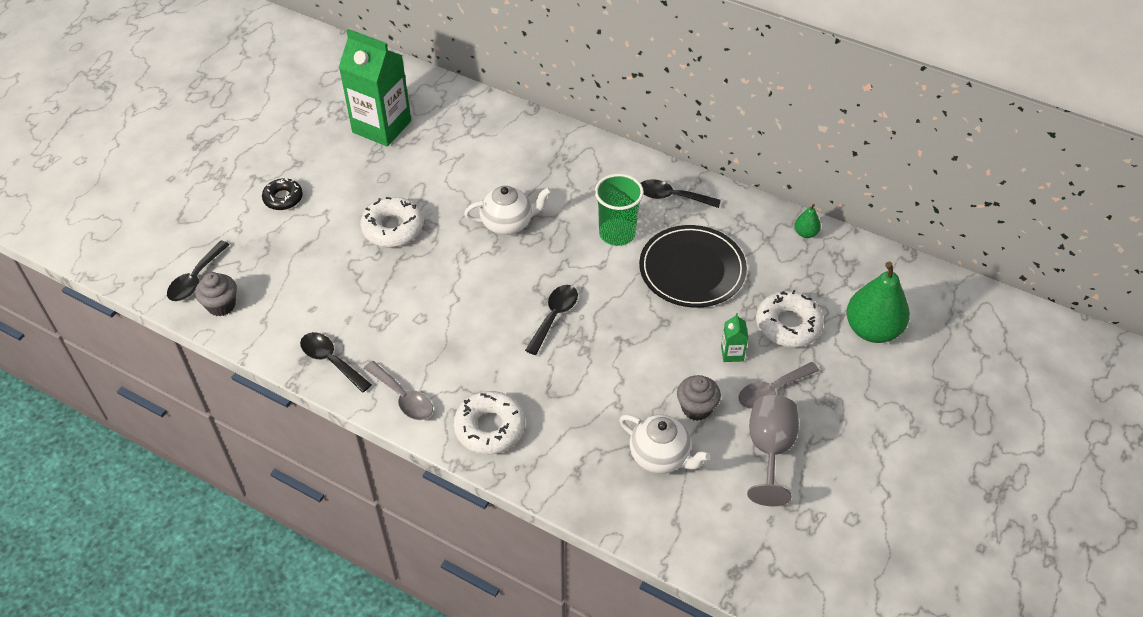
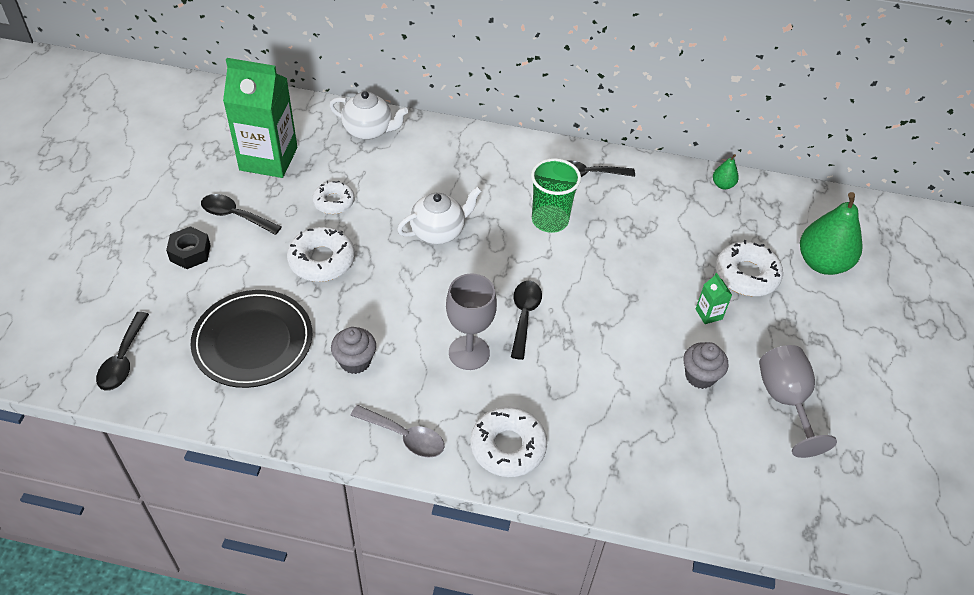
camera: 20 degrees left, 0 degrees up
(221, 305) = (164, 383): grey cupcake -> grey cupcake (355, 361)
(283, 198) = (190, 253): black donut -> black nut
(331, 361) = (311, 415): black spoon -> black spoon (235, 216)
(424, 177) = (334, 202): none -> white donut
(490, 338) = (469, 353): none -> grey goblet
(660, 456) = (688, 433): white teapot -> white teapot (369, 130)
(692, 269) = (636, 240): black plate -> black plate (253, 341)
(772, 390) = (761, 342): grey spoon -> none

